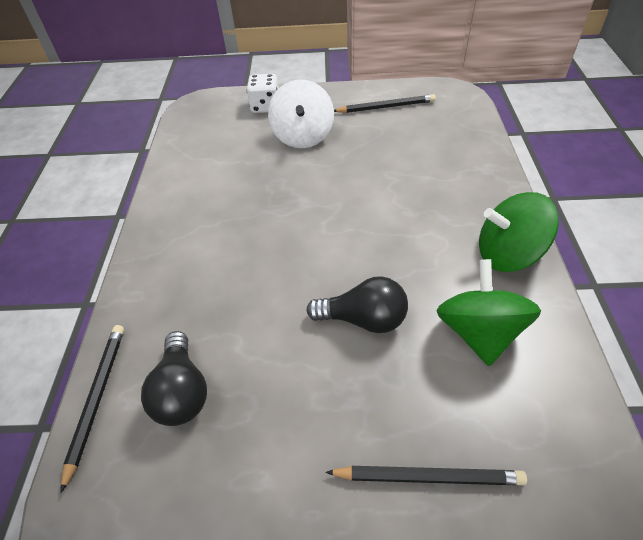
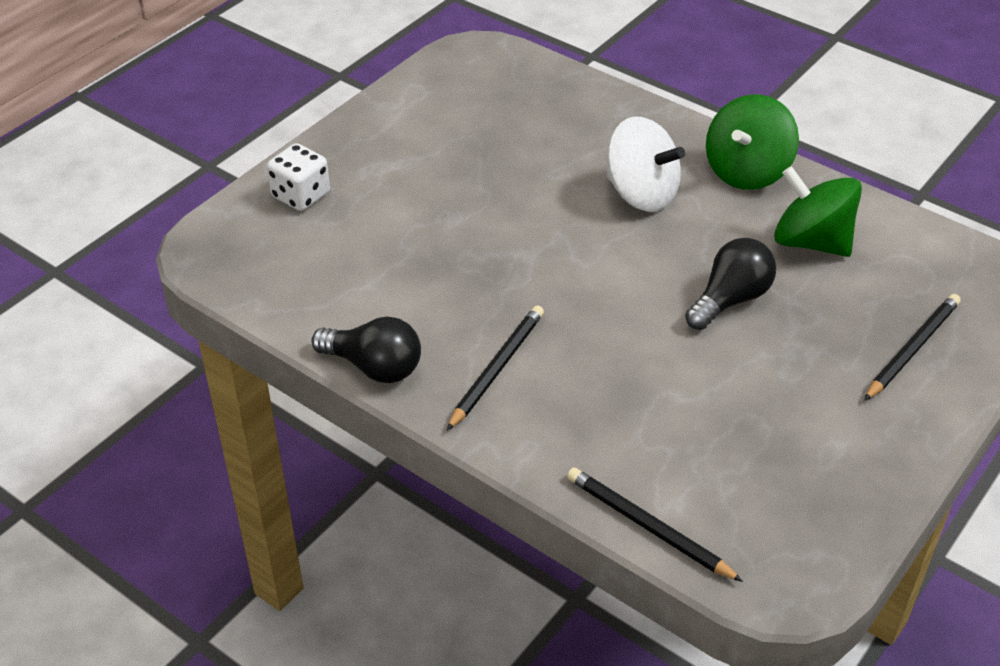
camera: 55 degrees left, 5 degrees down
(182, 391) = (697, 460): black light bulb -> black light bulb (374, 367)
(303, 136) = (406, 197): white spinning top -> white spinning top (641, 194)
(386, 107) = (436, 110): black pencil -> black pencil (496, 368)

